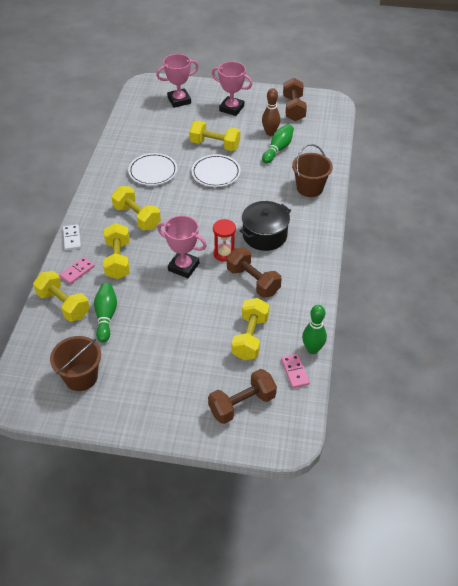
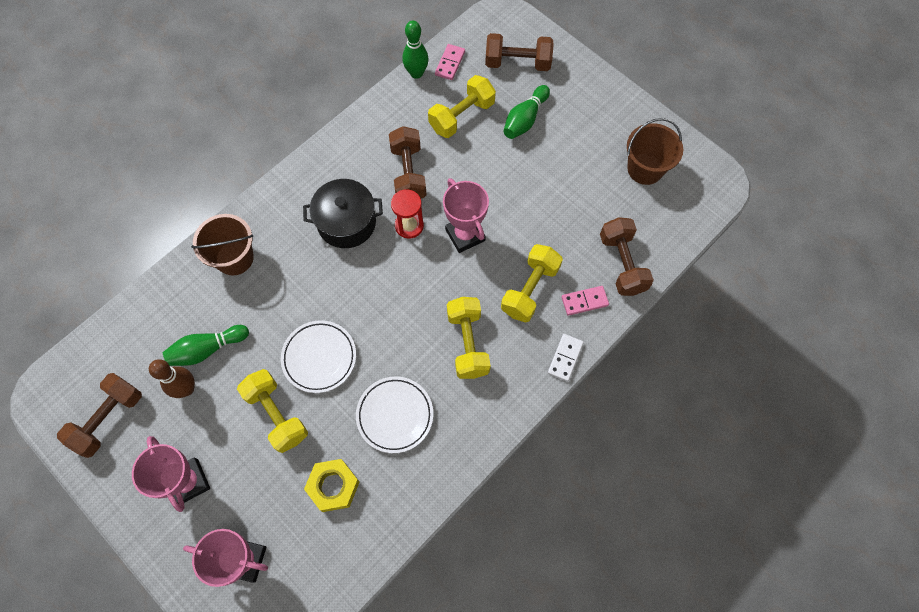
camera: 145 degrees left, 20 degrees up
(63, 305) = (622, 264): yellow dumbbell -> brown dumbbell
(106, 316) = (585, 222): green bowling pin -> green bowling pin (525, 119)
(161, 136) = (333, 486): none -> yellow nut

